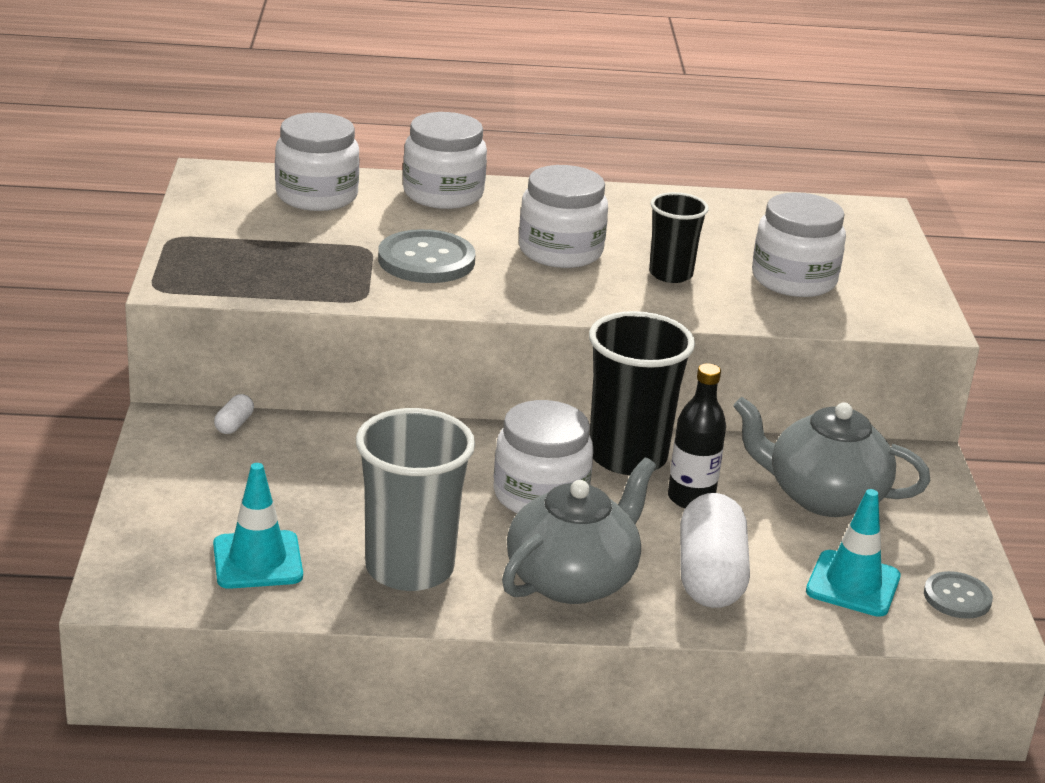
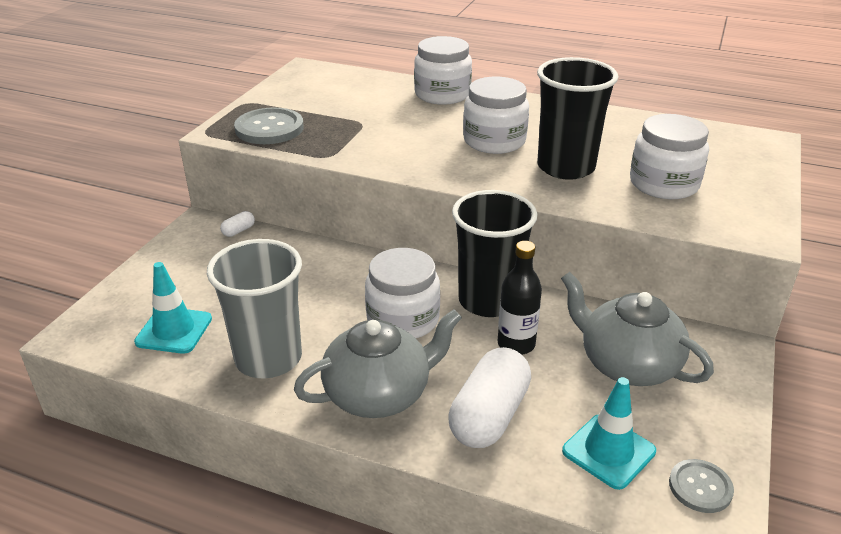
camera: 25 degrees right, 5 degrees up
(316, 196) = (358, 87): white jar -> none
(426, 260) = (394, 136): grey button -> grey button (269, 128)
(670, 274) = (566, 167): black cup -> black cup, size x1.70

